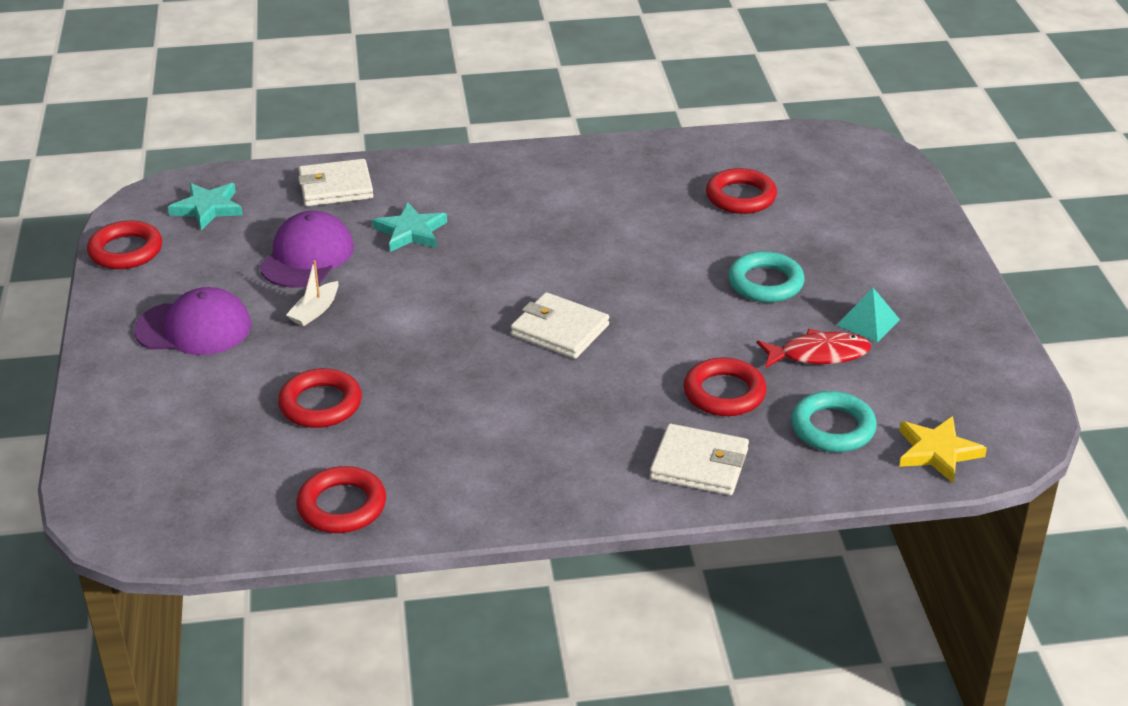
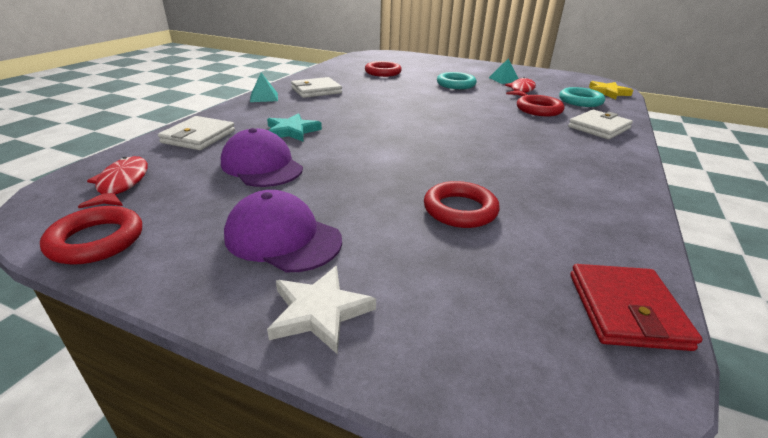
camera: 60 degrees left, 5 degrees down
(120, 384) = (319, 311): none -> white star
(194, 328) = (283, 238): purple cap -> purple cap turned 90 degrees counterclockwise
(208, 208) = (122, 184): turquoise star -> red fish
(224, 528) = (626, 310): none -> red wallet
(315, 311) = (335, 181): white boat -> none
(342, 506) = (606, 237): red ring -> none
(498, 161) = (264, 97): none -> turquoise pyramid
(560, 330) = (448, 124): white wallet -> white wallet (316, 90)

